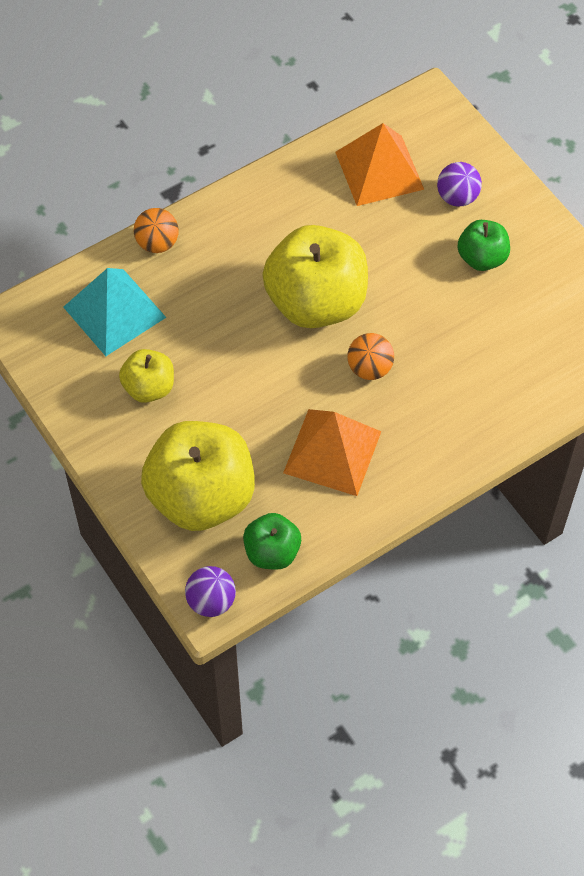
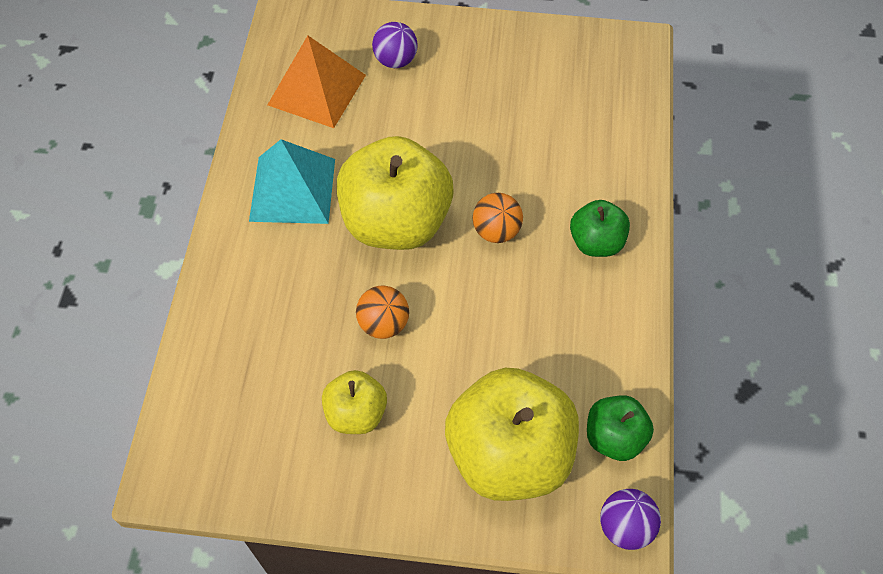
camera: 50 degrees left, 0 degrees up
(114, 312) = (249, 383): turquoise pyramid -> turquoise pyramid (293, 189)
(157, 243) = (215, 295): orange ball -> orange ball (383, 324)
(332, 452) = (553, 316): orange pyramid -> none
(482, 258) = (466, 85): green apple -> green apple (596, 242)

